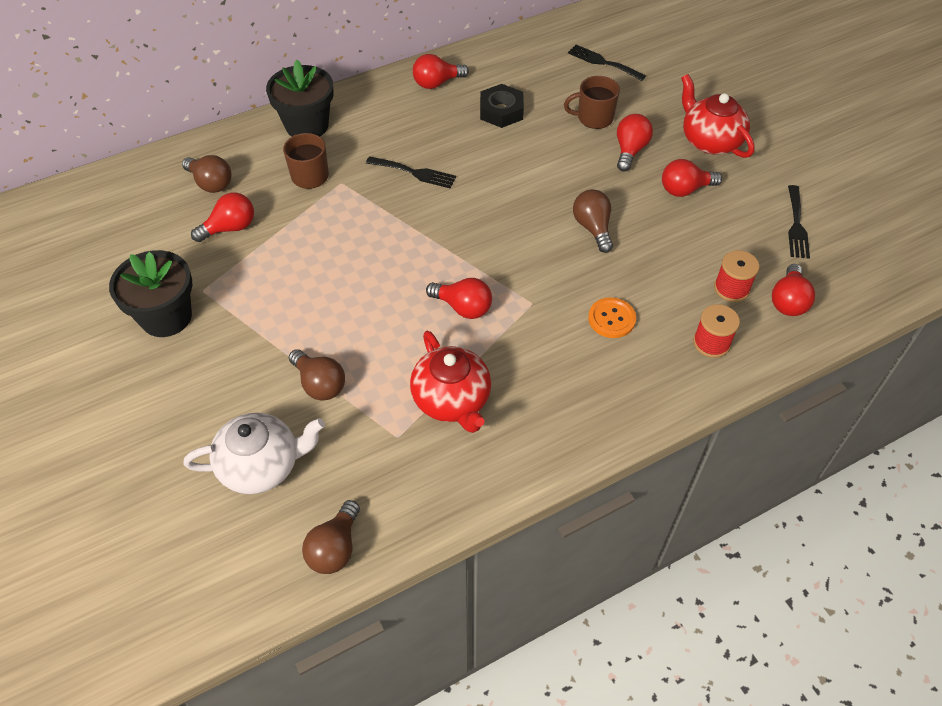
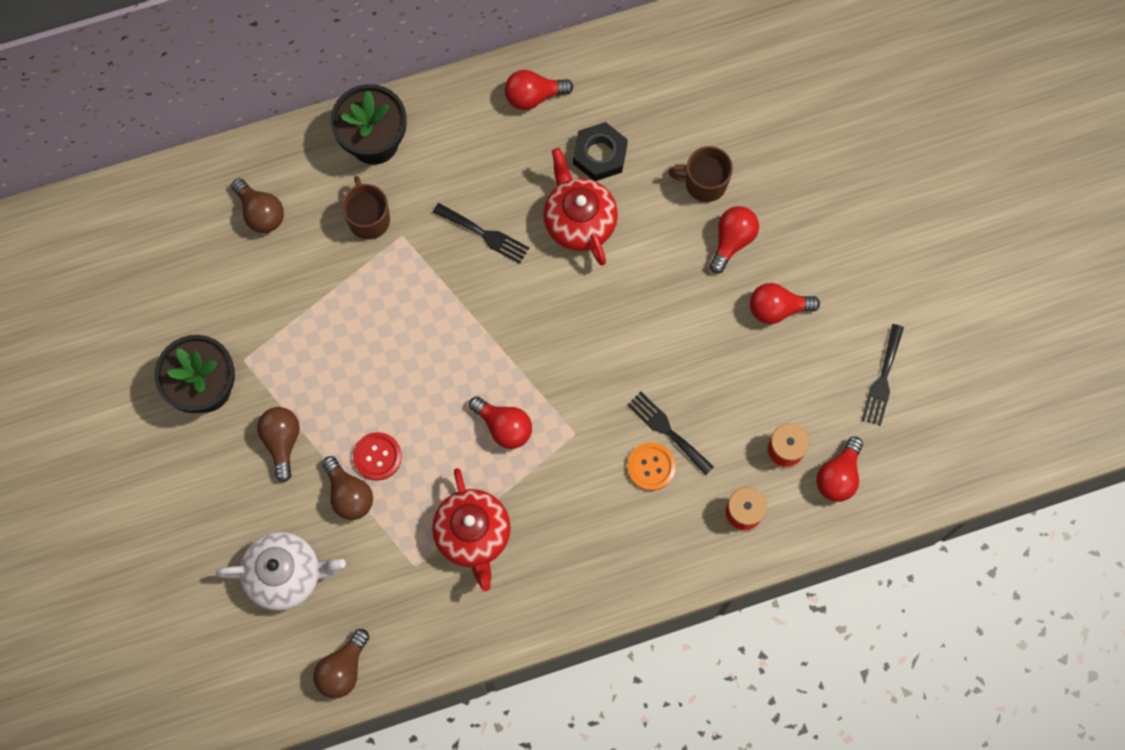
camera: 10 degrees right, 20 degrees up
(230, 228) = (277, 281): red light bulb -> none
(344, 348) = (377, 456): none -> red button
(593, 228) = (662, 345): brown light bulb -> brown light bulb (282, 442)
(603, 62) = (738, 93): black fork -> black fork (667, 430)
(710, 141) = (827, 241): red teapot -> red teapot (579, 221)

